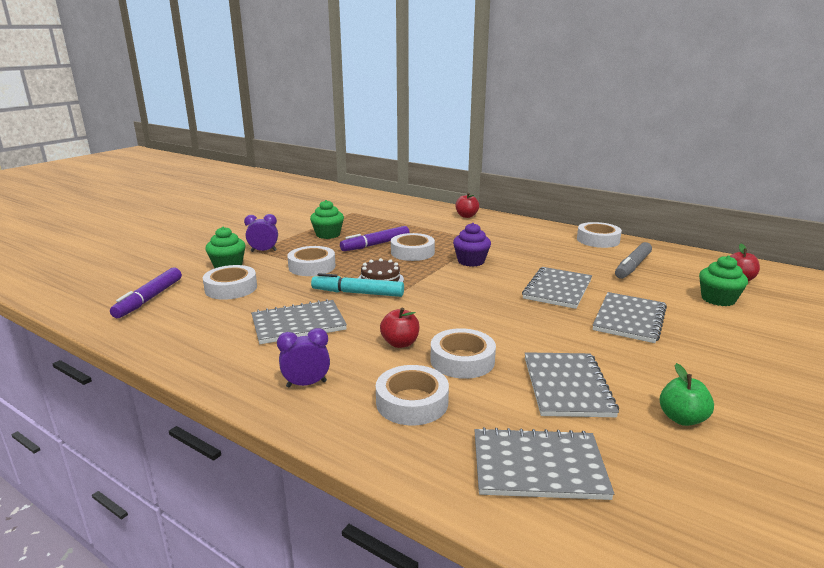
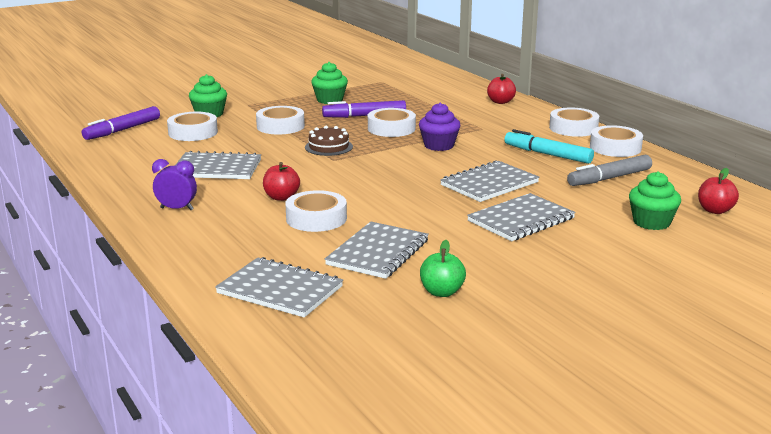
camera: 25 degrees right, 0 degrees up
(263, 251) = (253, 106): purple clock -> none
(357, 293) = (294, 154): turquoise marker -> turquoise marker (547, 154)
(412, 402) = (239, 236): white tape -> white tape (573, 128)

